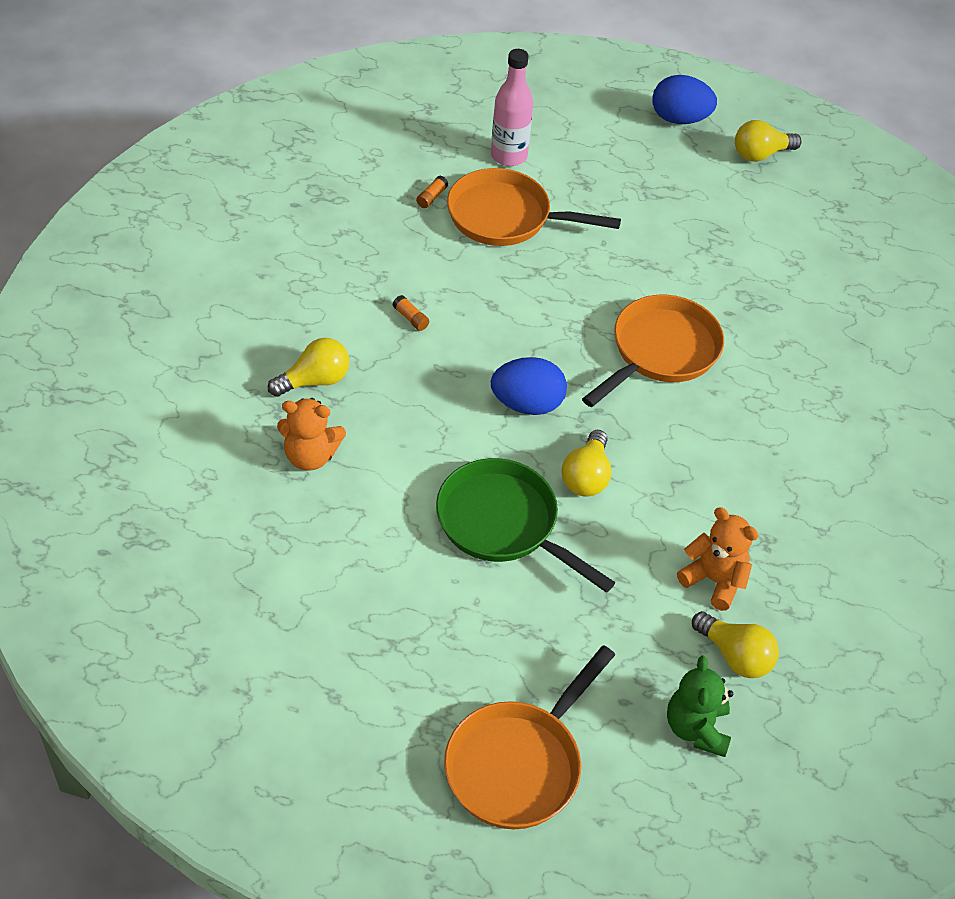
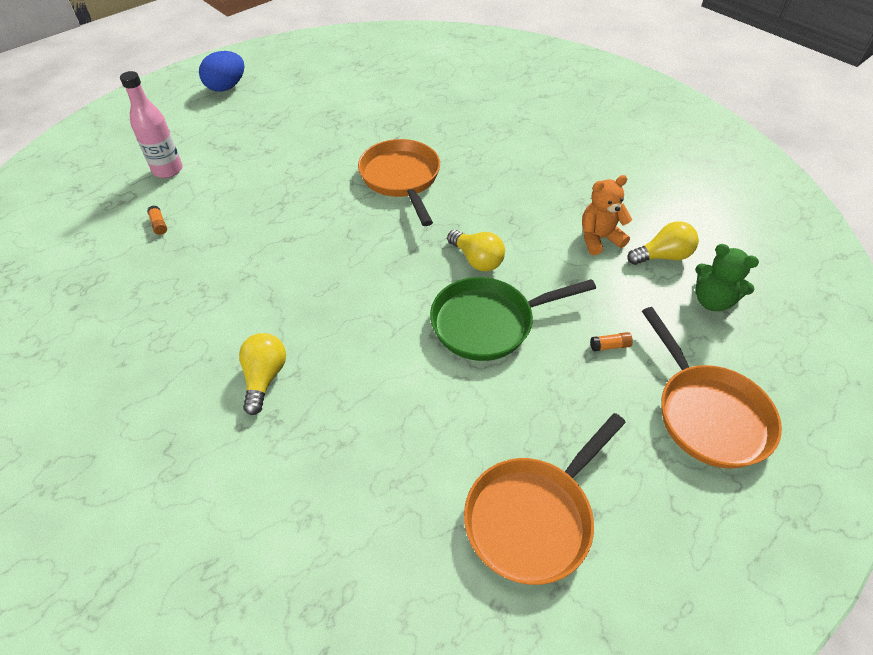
camera: 55 degrees left, 0 degrees up
(310, 456) = (339, 417): orange teddy bear -> none
(411, 318) = (259, 288): orange glue stick -> orange glue stick (610, 346)
(506, 217) = (219, 196): orange pan -> orange pan (533, 517)
(527, 404) = (392, 261): blue egg -> none
(760, 154) = (289, 71): yellow light bulb -> none

